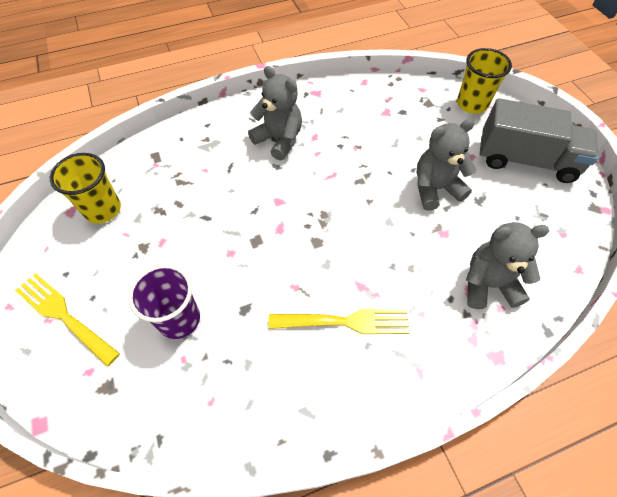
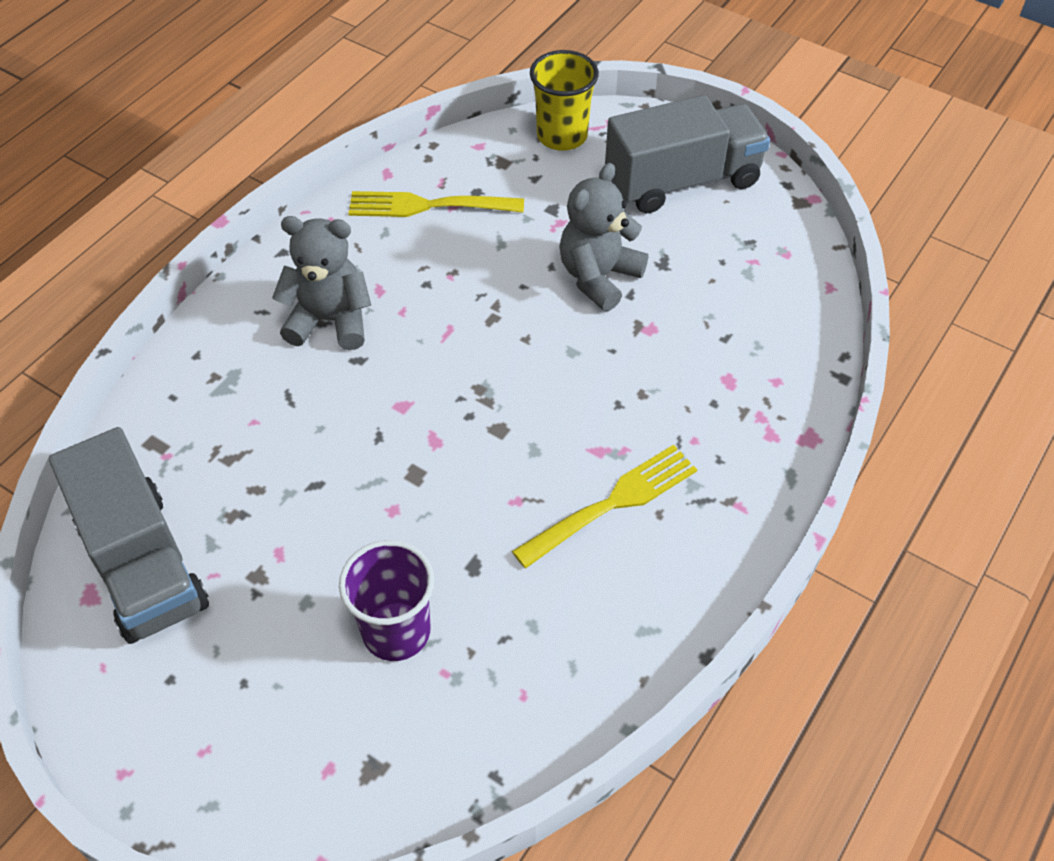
camera: 35 degrees left, 5 degrees down
(64, 315) = (224, 729): yellow fork -> yellow fork (428, 205)
(103, 209) = (142, 563): yellow cup -> grey truck
(488, 284) = (744, 361): grey teddy bear -> none

